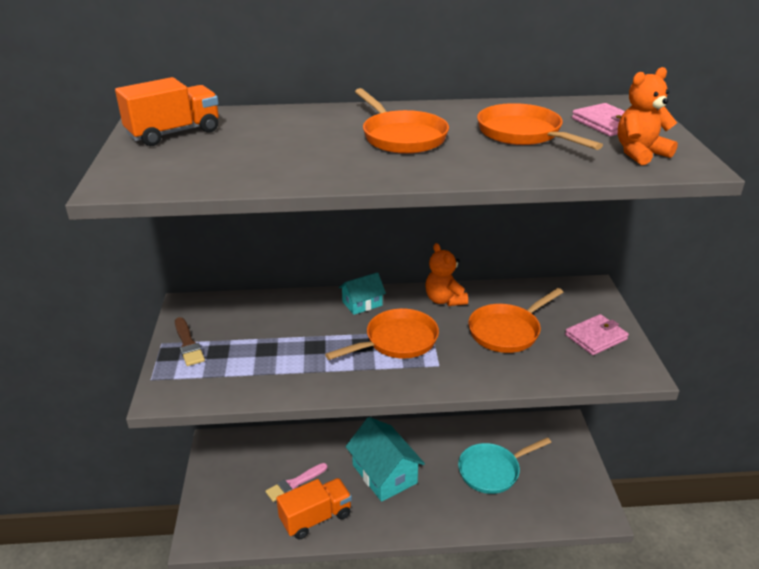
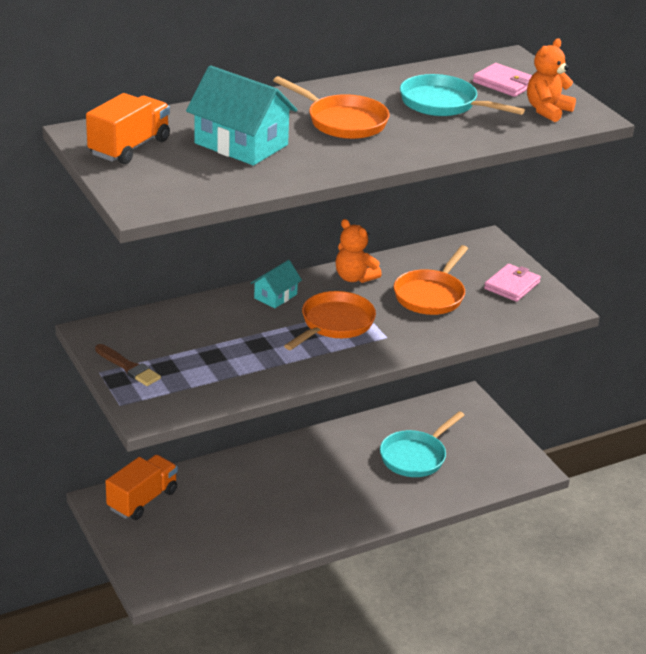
camera: 25 degrees left, 0 degrees up
(295, 483) = (219, 515): pink brush -> none
(316, 518) = (261, 539): orange truck -> orange truck (142, 500)
(384, 474) = (308, 485): turquoise house -> turquoise house (241, 144)
(523, 134) = (443, 104): orange pan -> turquoise pan

